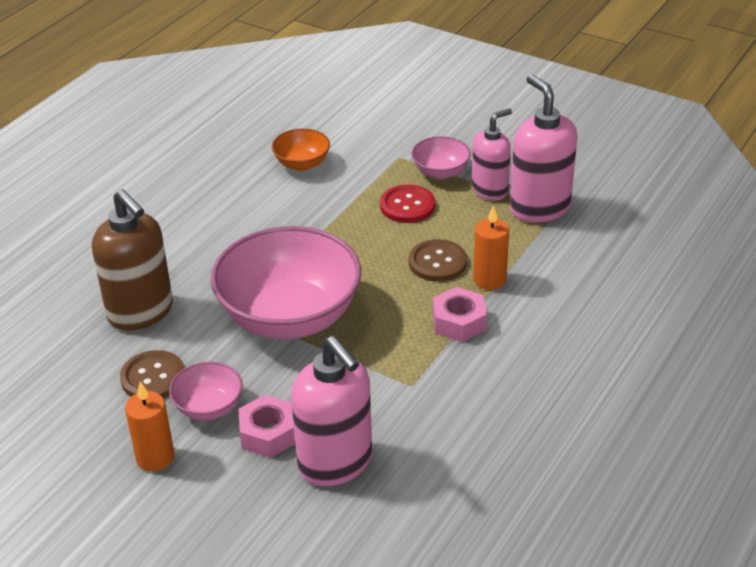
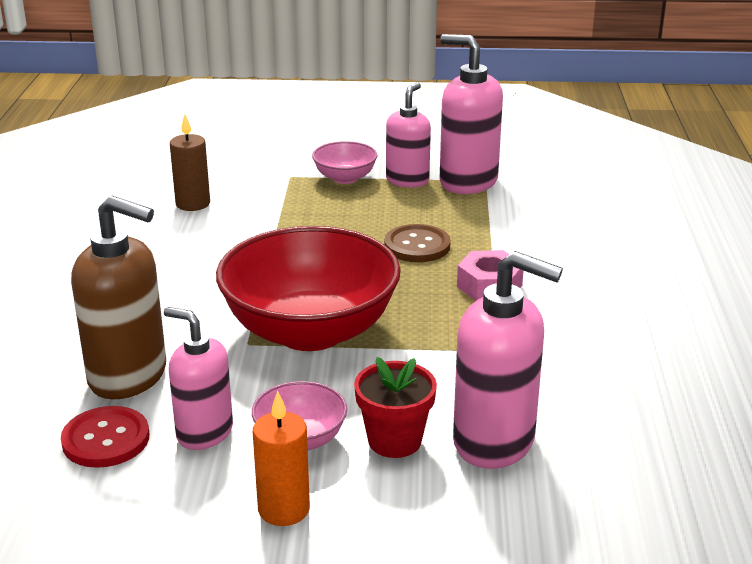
camera: 30 degrees left, 10 degrees down
(153, 377) = (204, 432): brown button -> pink soap dispenser
(268, 434) = (394, 441): pink nut -> red flower pot
(290, 317) = (310, 331): pink bowl -> red bowl
(302, 164) = (193, 204): orange bowl -> brown candle
(407, 206) = (339, 210): red button -> red button (106, 439)
(489, 280) = (481, 246): orange candle -> none

